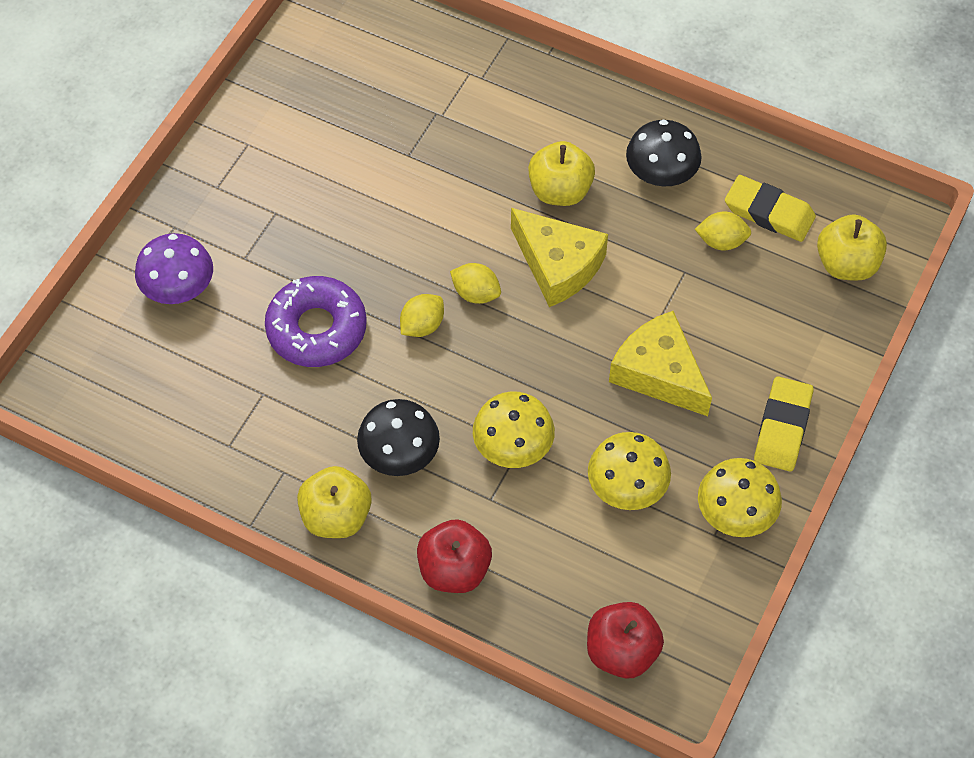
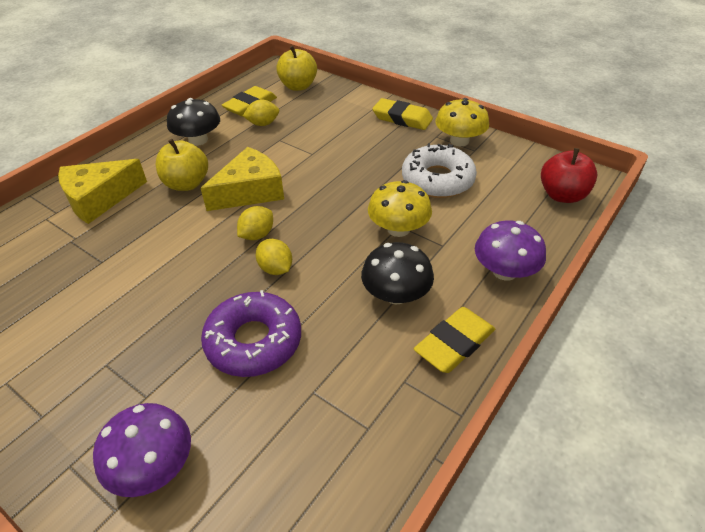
camera: 80 degrees left, 15 degrees down
(336, 516) = (454, 343): yellow apple -> yellow eraser
(454, 569) = (504, 271): red apple -> purple mushroom
(627, 486) = (437, 180): yellow mushroom -> white donut
(659, 373) = (353, 157): yellow cheese -> yellow cheese (99, 198)
(721, 241) = (263, 124): yellow lemon -> yellow lemon turned 60 degrees clockwise

